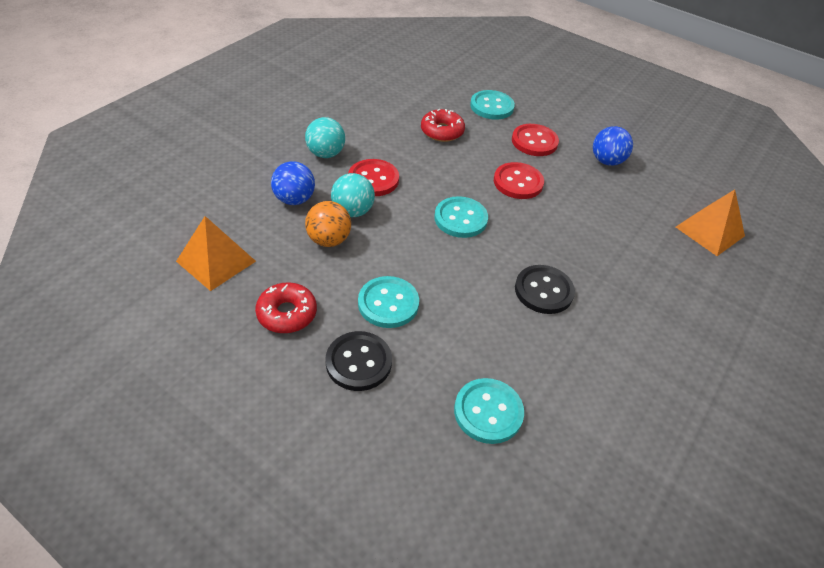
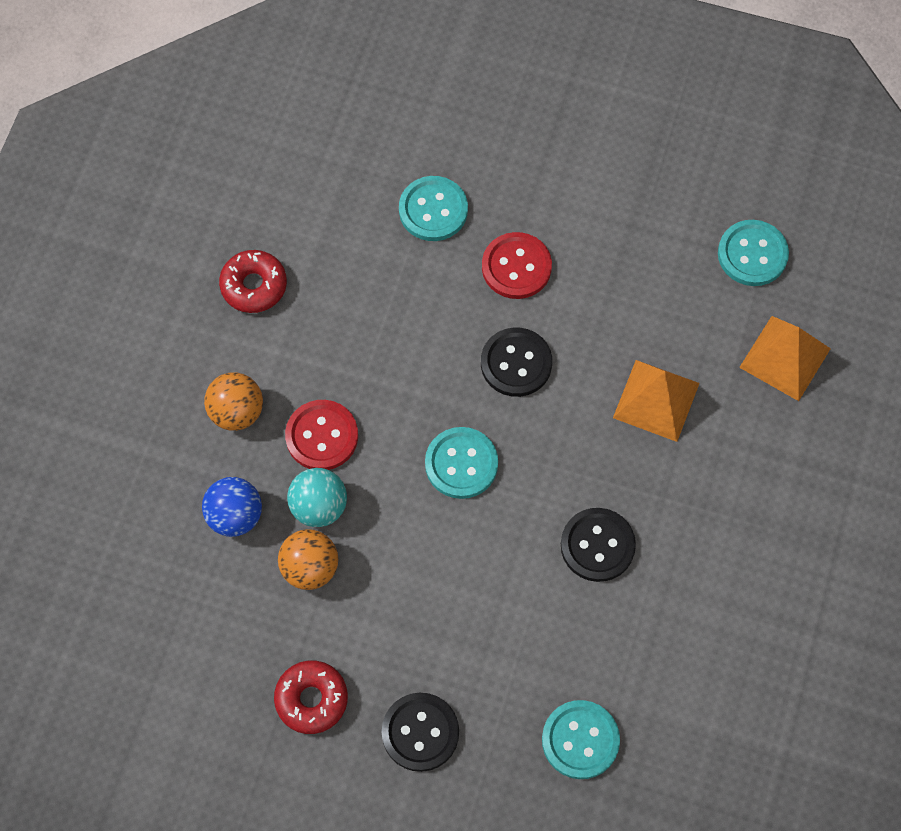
camera: 15 degrees left, 20 degrees up
(216, 261) = (189, 656): orange pyramid -> orange pyramid (656, 400)
(326, 154) = (237, 412): turquoise ball -> orange ball
(388, 303) = (421, 638): turquoise button -> turquoise button (752, 254)
(442, 131) = (379, 298): red donut -> red donut (254, 286)
(518, 182) = (516, 363): red button -> black button
(606, 161) = (626, 269): blue ball -> none

